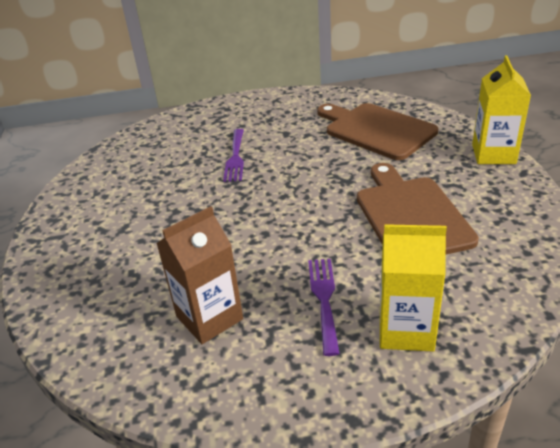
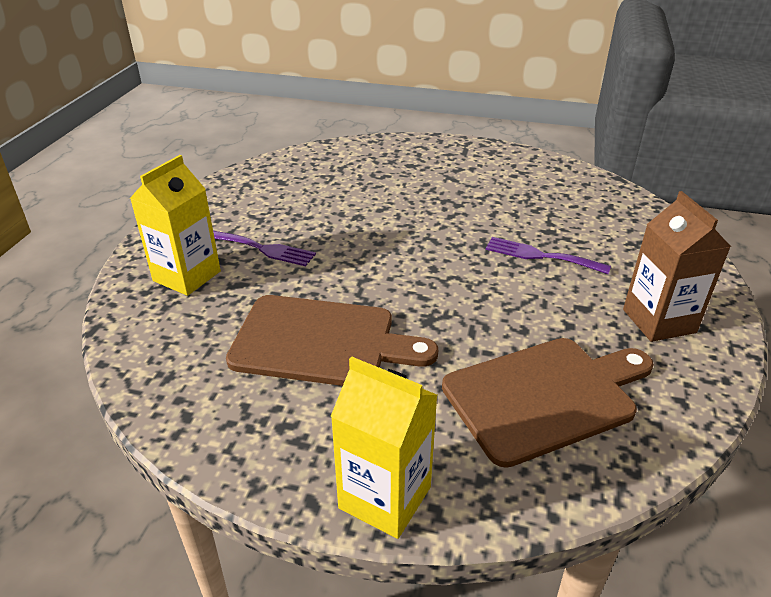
camera: 110 degrees right, 0 degrees up
(209, 318) = (300, 197): brown carton -> brown carton (659, 321)

